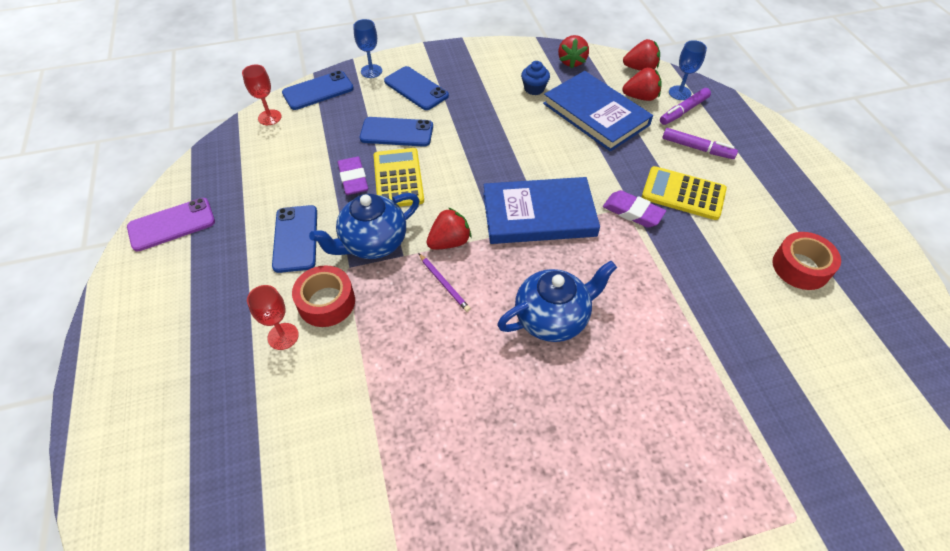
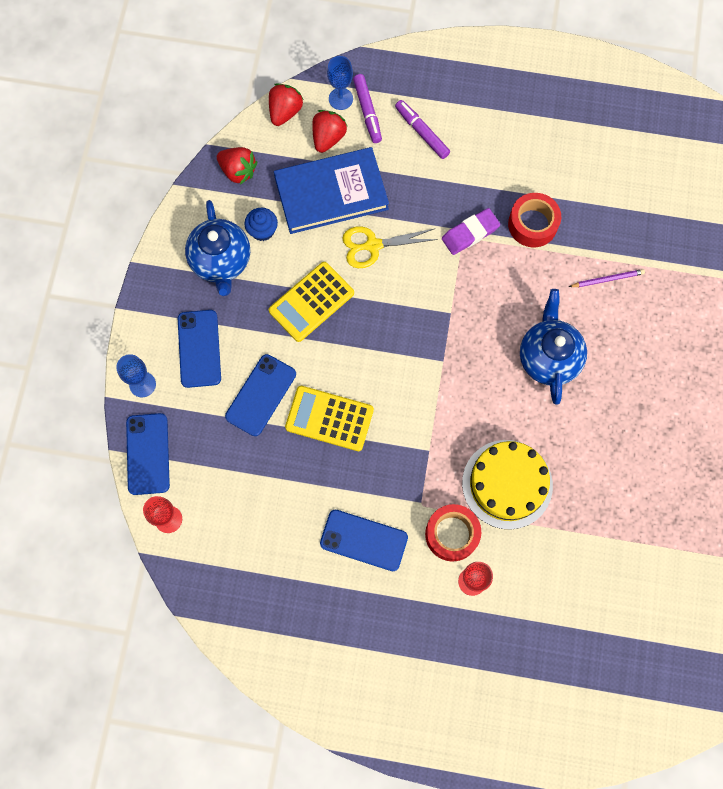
camera: 65 degrees left, 20 degrees up
(172, 224) = (289, 655): purple phone -> none
(353, 179) = (309, 462): purple eraser -> none
(373, 243) = (402, 471): blue teapot -> blue teapot (221, 261)
(398, 330) = (507, 484): none -> yellow cake
(416, 88) = (199, 348): blue phone -> blue phone turned 75 degrees counterclockwise
(444, 283) = (476, 428): purple pencil -> purple pencil (607, 279)
(449, 242) = (431, 404): red strawberry -> none
(539, 214) = (435, 313): blue book -> none
(570, 153) = (373, 245): none -> yellow scissors
(683, 194) = (469, 179): yellow calculator -> yellow calculator (311, 302)
(697, 148) = (422, 132): purple marker -> purple marker turned 90 degrees counterclockwise
(800, 267) = (584, 142): red tape -> red tape (532, 224)

